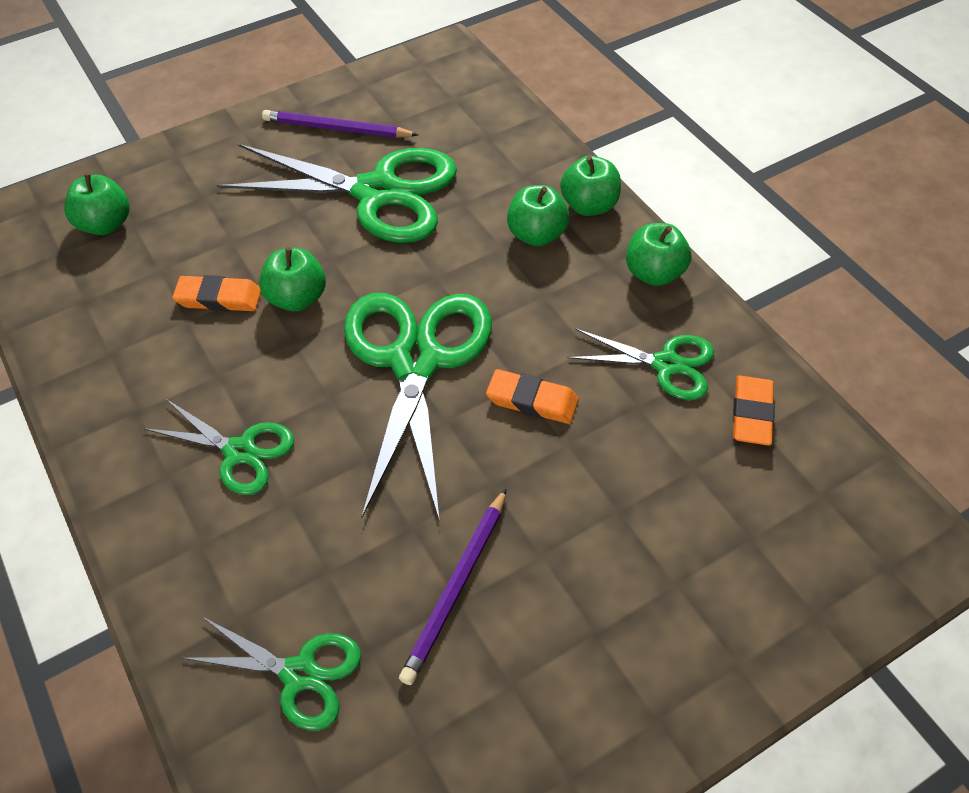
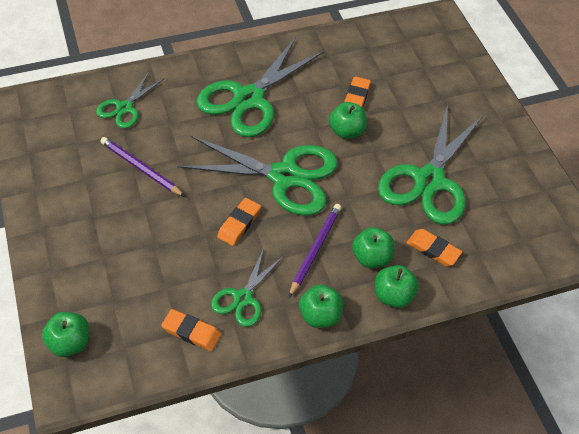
camera: 100 degrees right, 0 degrees up
(105, 224) = (425, 57): green apple -> green apple (70, 343)
(239, 451) = (249, 99): green scissors -> green scissors, size x1.89
(336, 129) = (497, 168): purple pencil -> purple pencil (315, 249)
(499, 177) = (433, 249): none -> orange eraser

